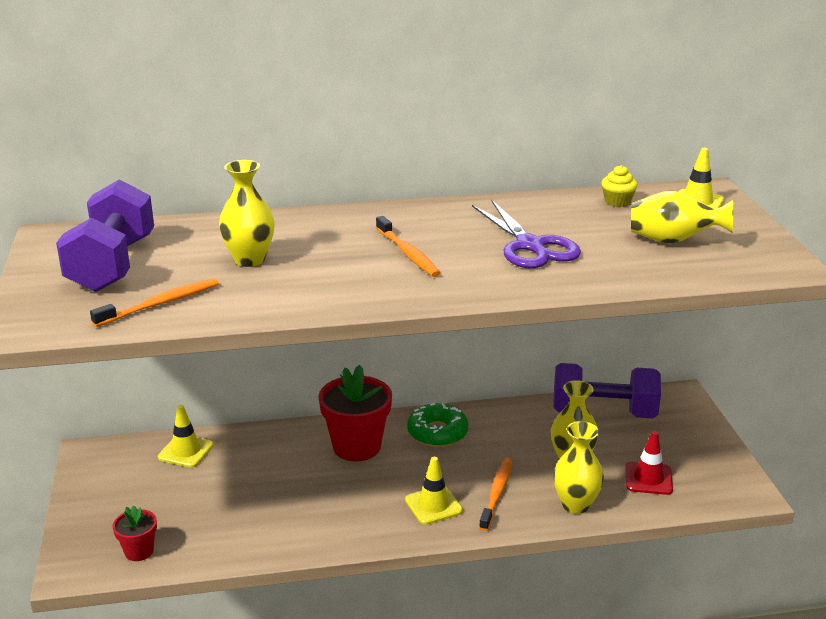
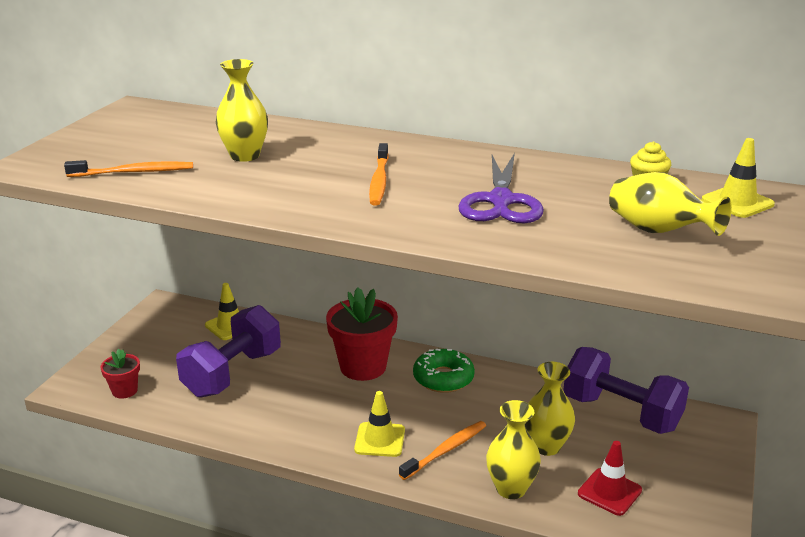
camera: 30 degrees right, 0 degrees up
(112, 265) = (143, 136): purple dumbbell -> purple dumbbell (232, 373)

